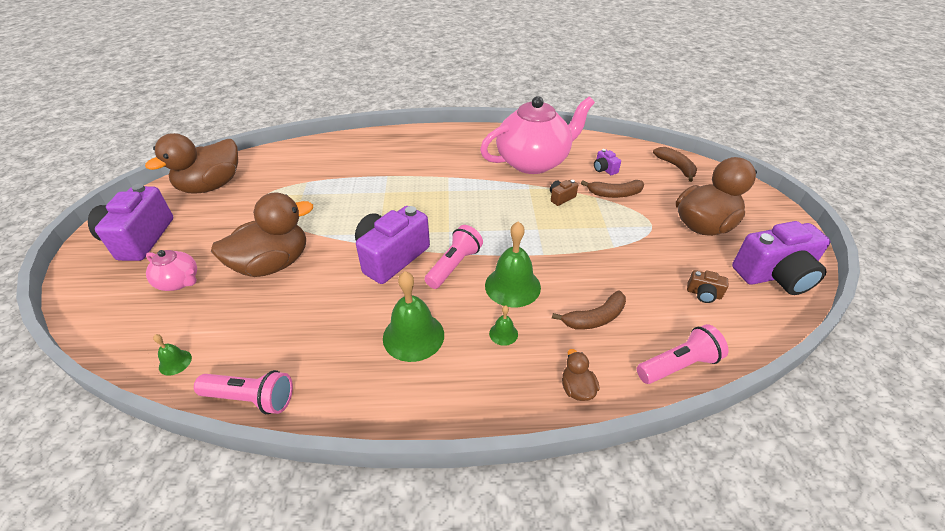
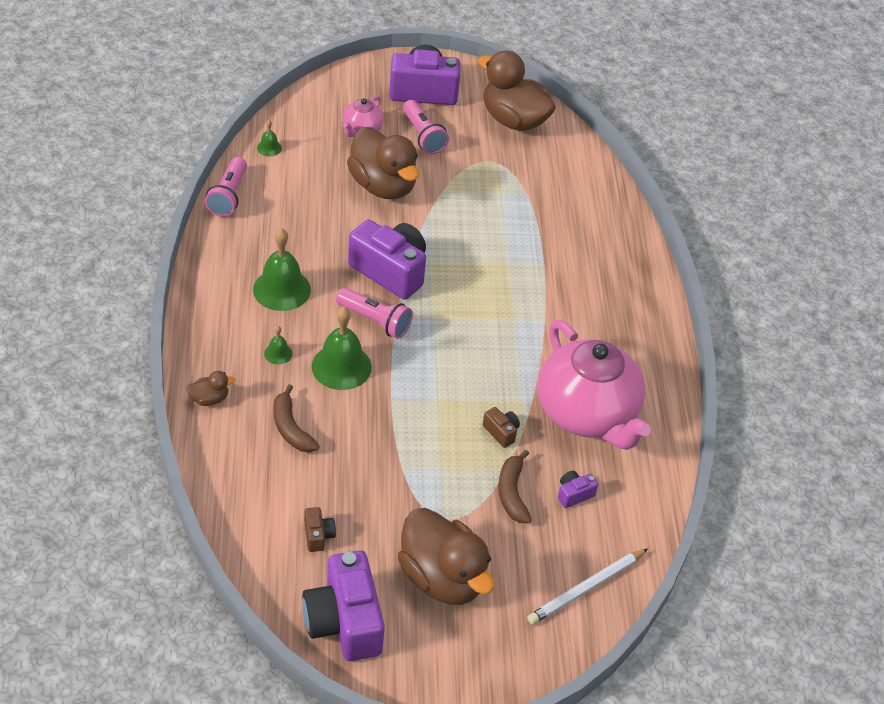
camera: 85 degrees right, 5 degrees up
(676, 167) = (586, 588): brown banana -> white pencil
(678, 365) = (225, 482): pink flashlight -> pink flashlight (423, 136)
(703, 294) = (318, 535): brown camera -> brown camera turned 150 degrees clockwise

